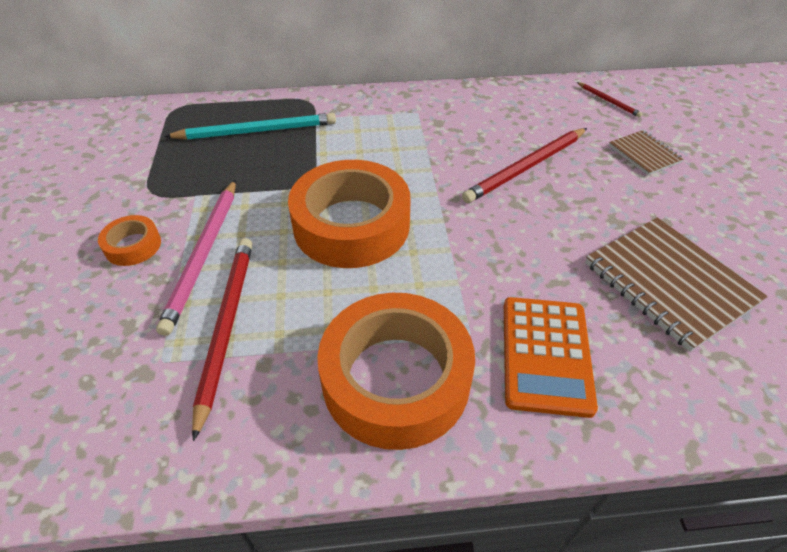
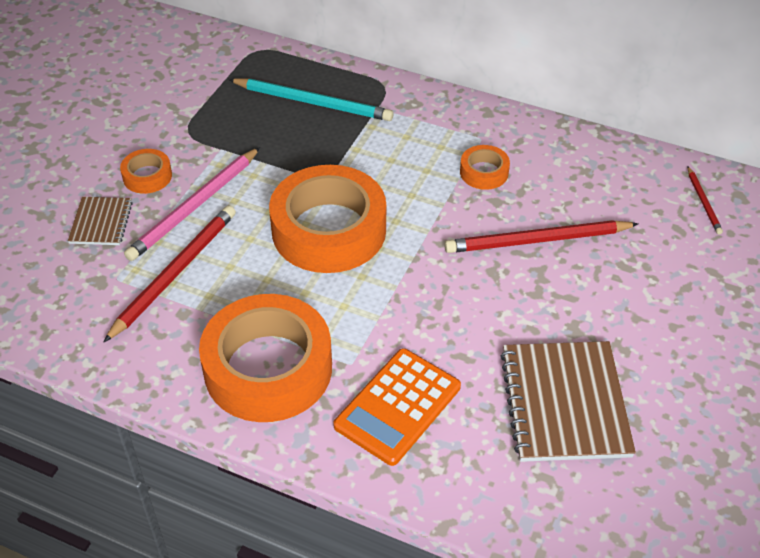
camera: 30 degrees right, 0 degrees up
(441, 134) = (484, 172): none -> orange tape
(644, 154) = (678, 276): brown notebook -> brown notebook (101, 222)

